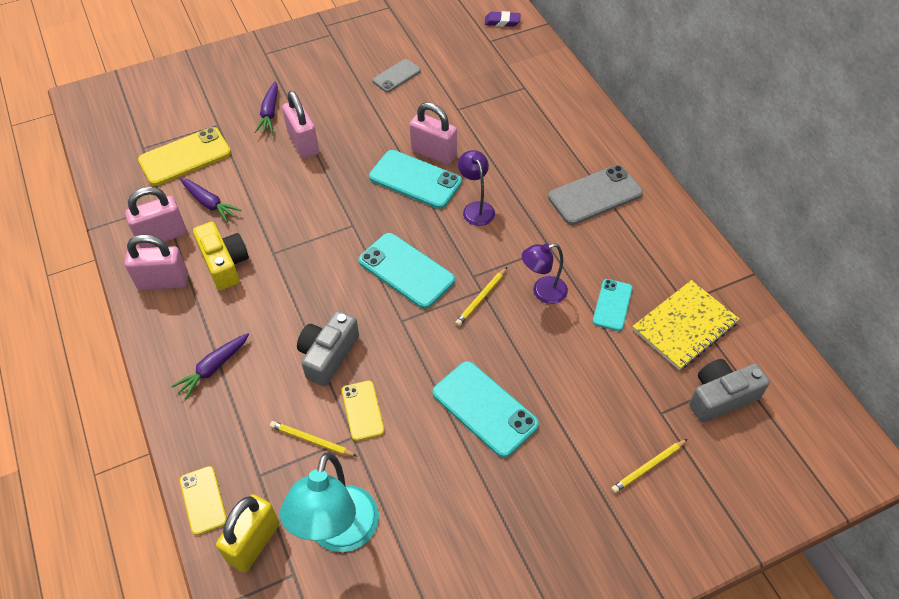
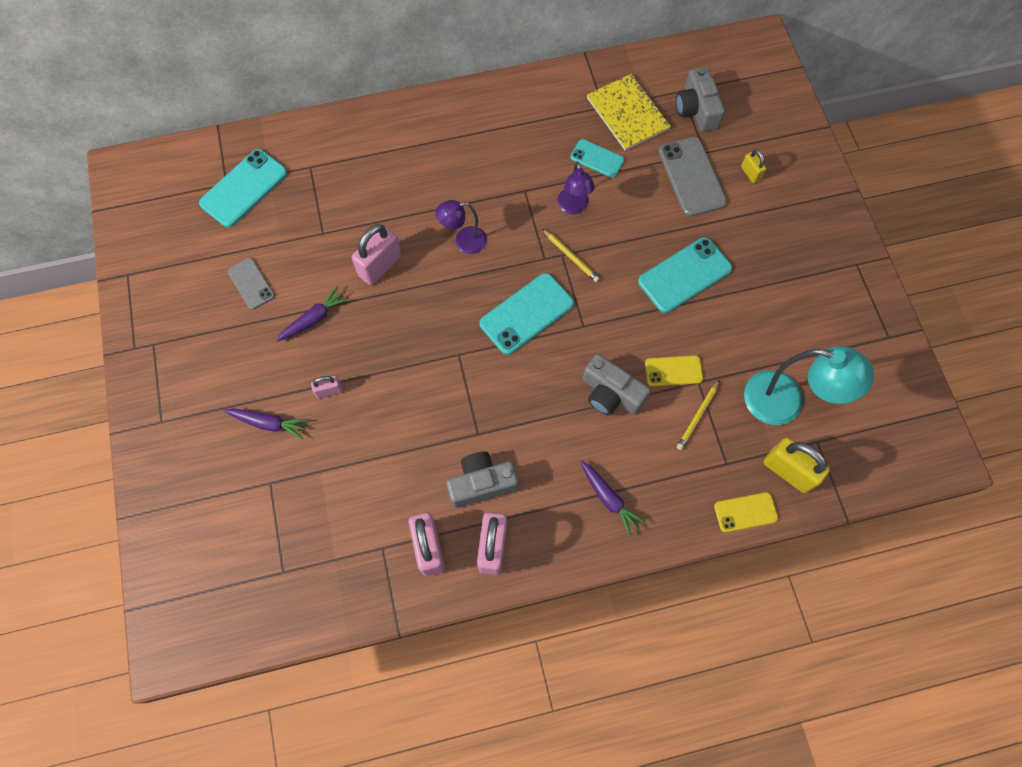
camera: 80 degrees left, 15 degrees up
(185, 157) = (313, 521): yellow phone -> none
(209, 203) = (393, 496): purple carrot -> purple carrot (314, 318)
(224, 263) = (481, 483): yellow camera -> grey camera
(303, 143) = (329, 391): pink padlock -> pink padlock, size x0.53
(415, 180) = (412, 288): turquoise phone -> turquoise phone (244, 188)
(502, 22) = (199, 166): purple eraser -> none
(595, 195) = (472, 141): grey phone -> grey phone (691, 177)
(648, 467) = (750, 173): yellow pencil -> yellow padlock

